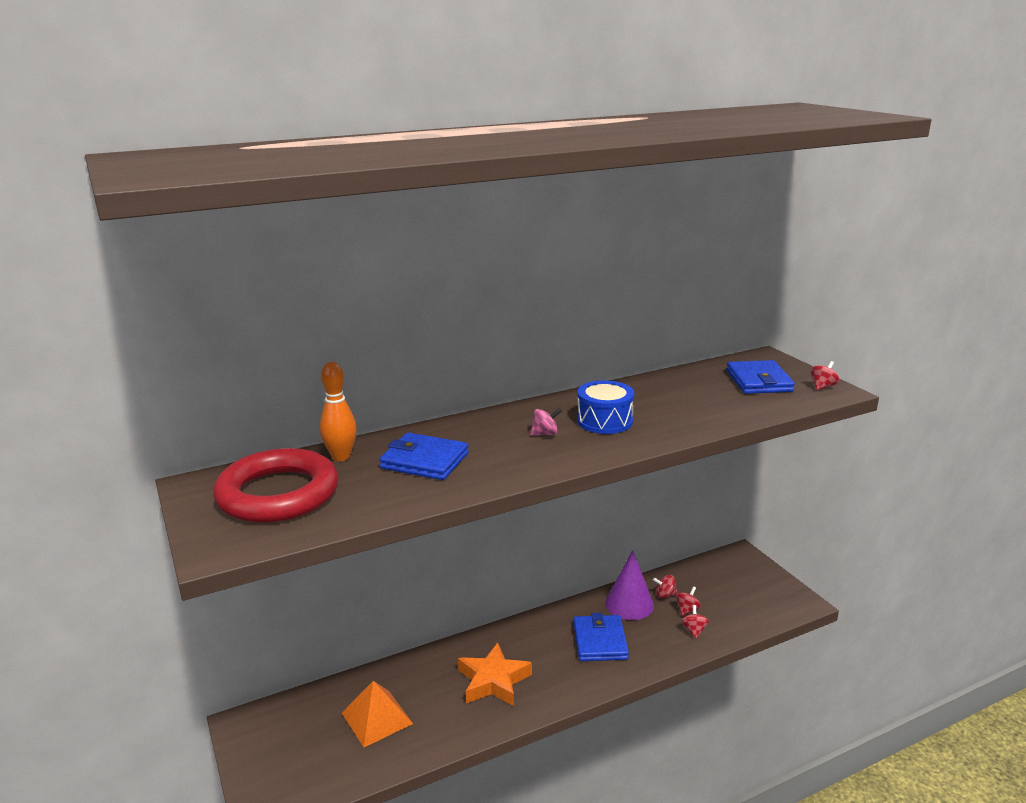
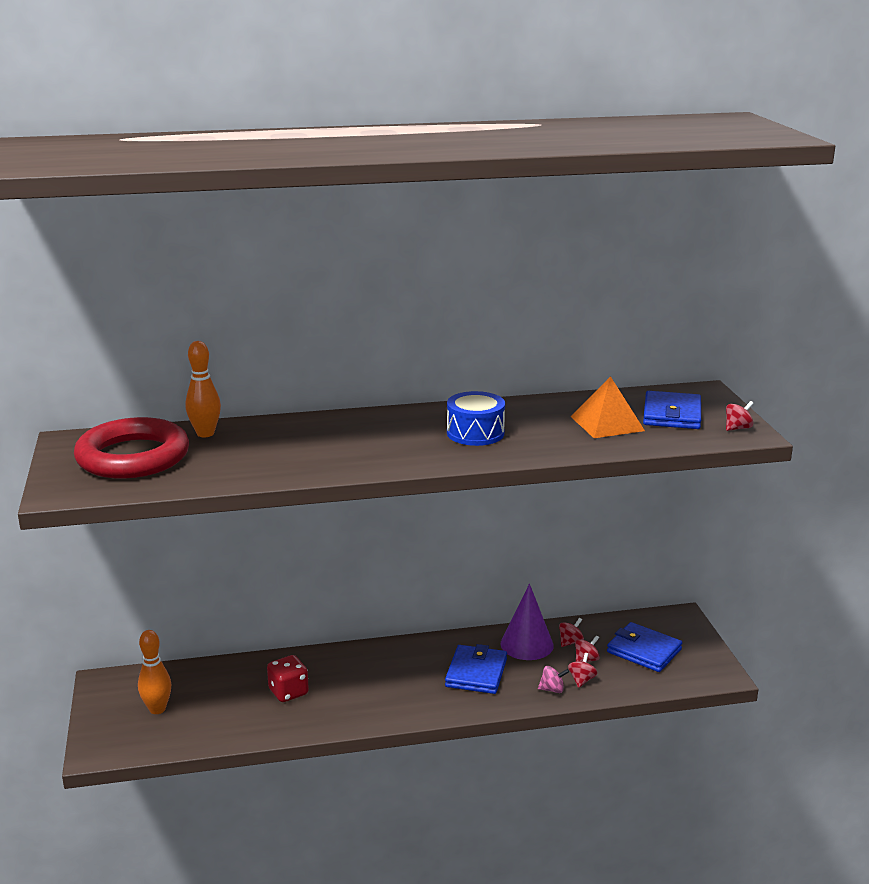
camera: 15 degrees right, 0 degrees up
(310, 743) = (157, 709): none -> orange bowling pin
(377, 718) = (225, 700): orange pyramid -> orange pyramid (607, 423)
(424, 461) = (277, 447): blue wallet -> blue wallet (644, 651)
(435, 697) = (288, 692): none -> red dice
(493, 681) = (350, 689): orange star -> none
(545, 434) = (407, 437): pink spinning top -> pink spinning top (552, 689)
(665, 595) = (570, 642): red spinning top -> red spinning top turned 120 degrees clockwise

